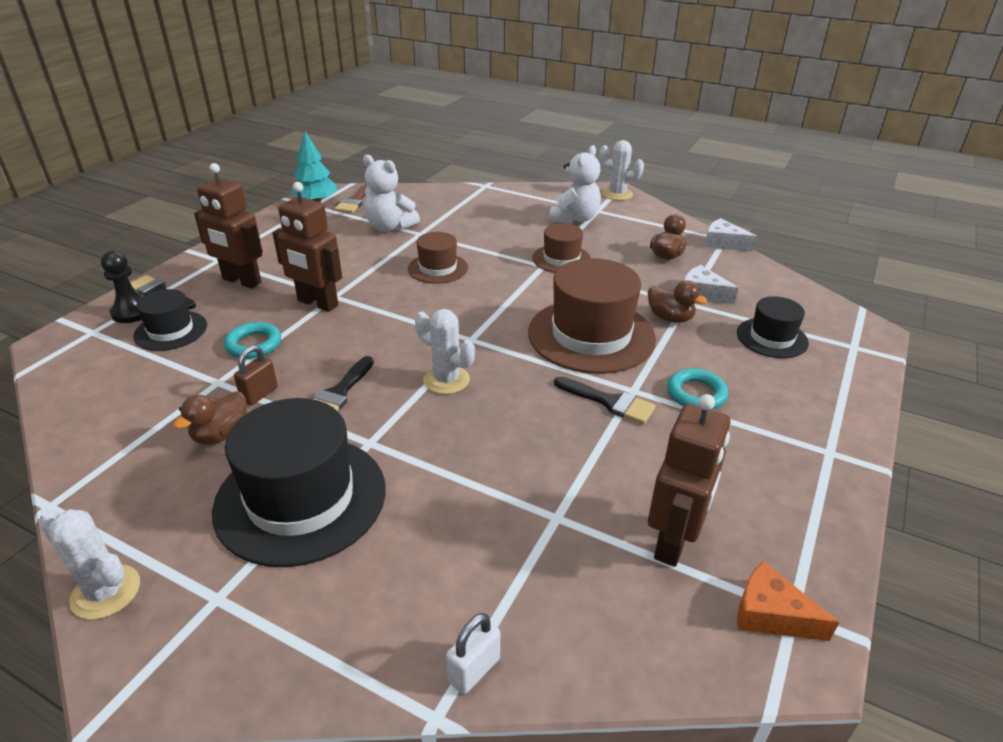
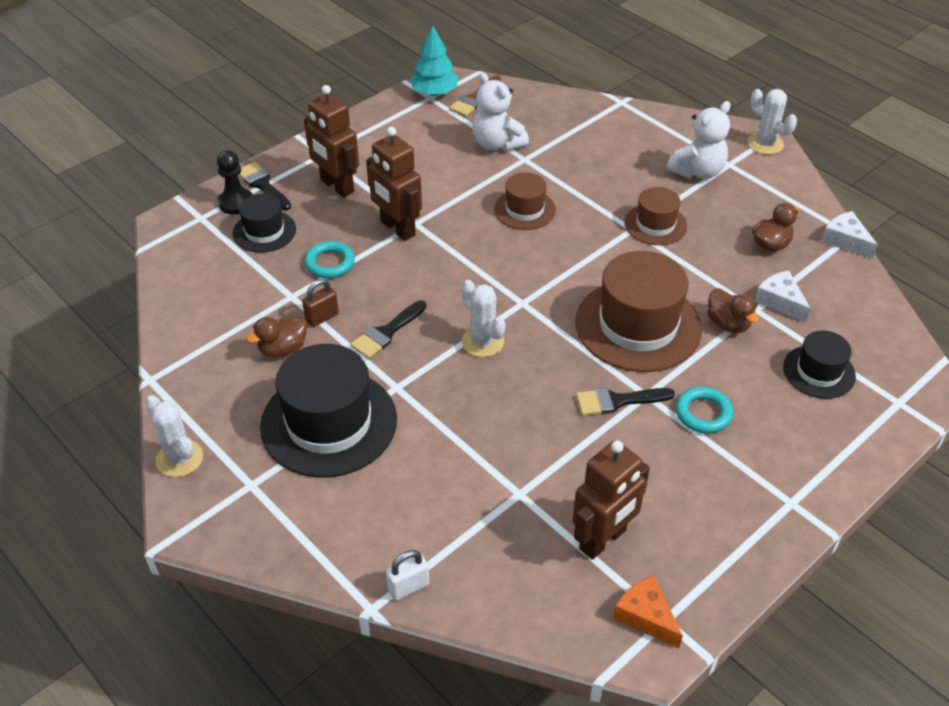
camera: 20 degrees right, 10 degrees up
(609, 402) = (617, 401): black brush -> black brush turned 120 degrees clockwise

